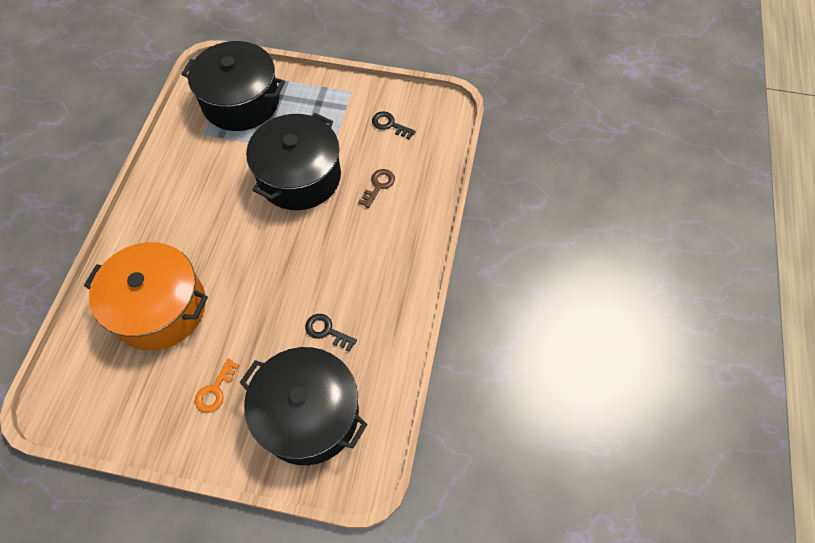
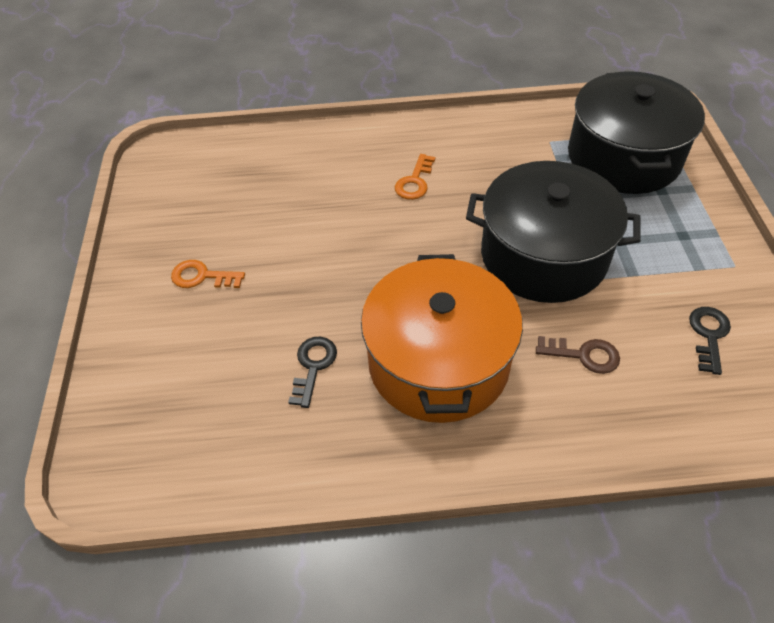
camera: 75 degrees right, 10 degrees down
(160, 308) = (295, 191): orange pot -> orange pot (438, 362)
(195, 226) = (415, 181): none -> orange key
(308, 414) = (186, 385): black pot -> none

